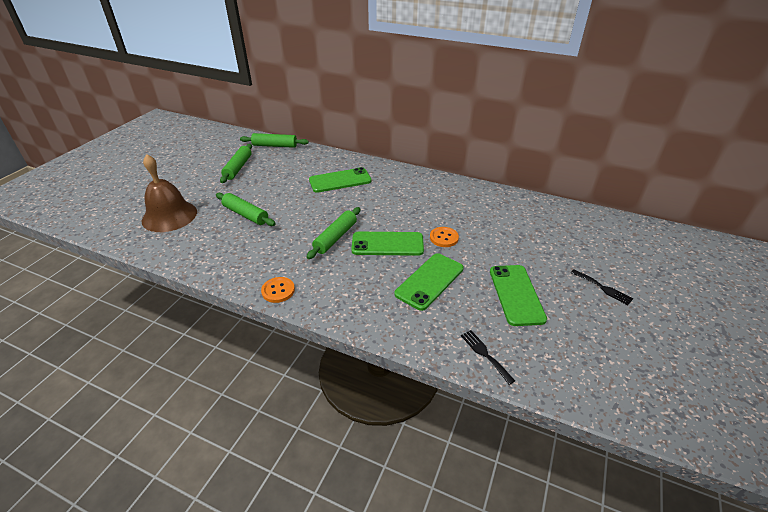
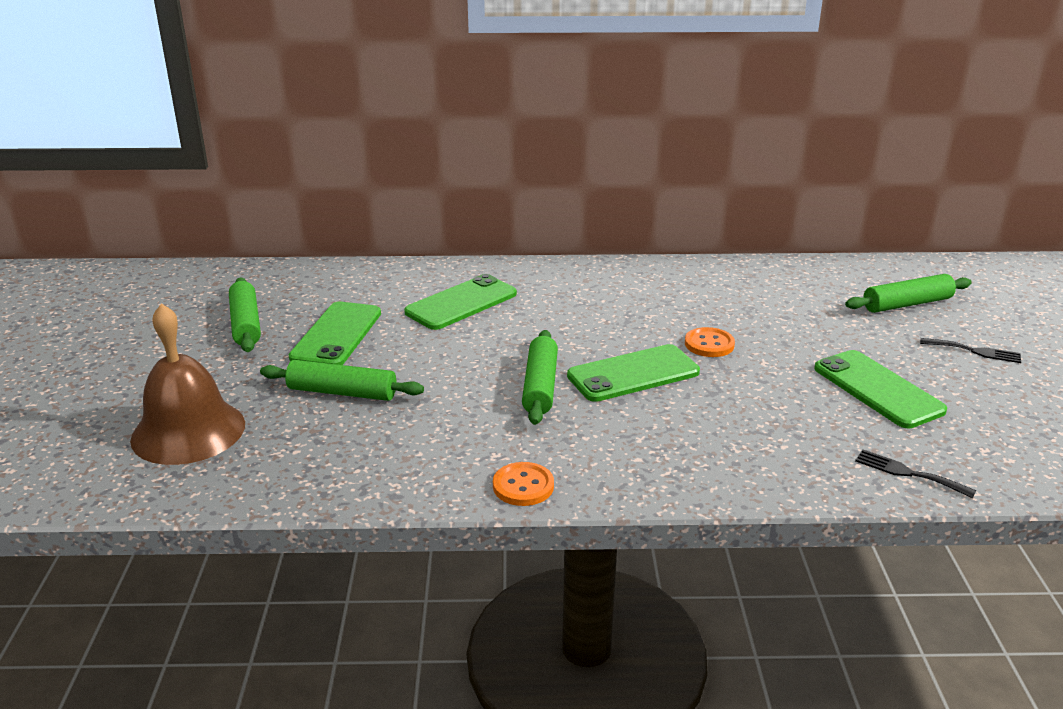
camera: 25 degrees left, 10 degrees down
(275, 145) = (281, 274): green rolling pin -> green rolling pin (907, 304)
(429, 281) = (745, 406): green phone -> green phone (337, 335)

